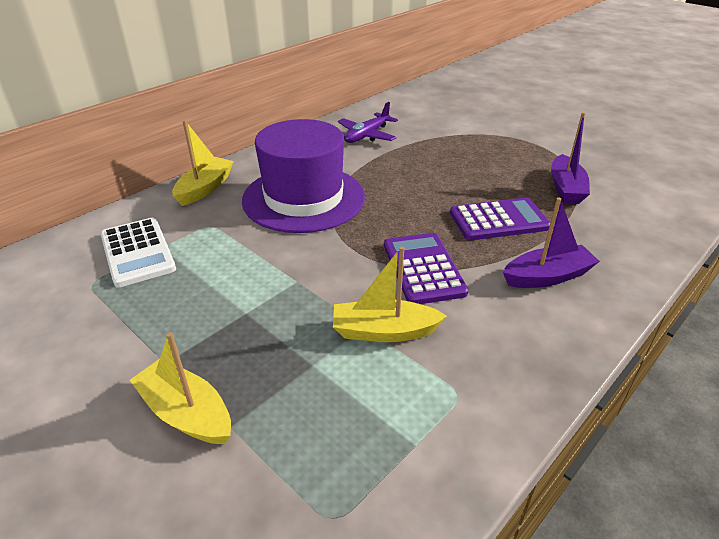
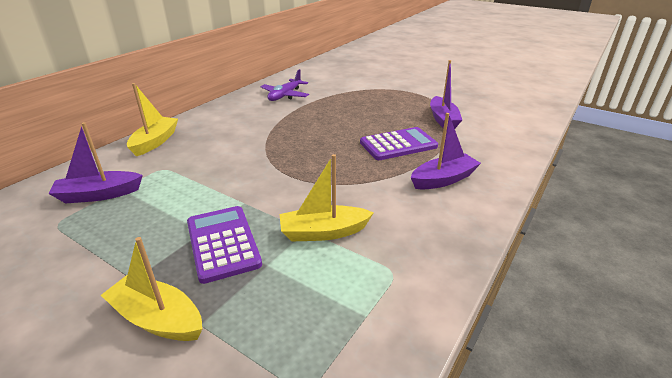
camera: 10 degrees left, 5 degrees down
(137, 252) = (99, 195): white calculator -> purple boat
(303, 198) = (240, 142): purple hat -> none
(423, 269) = (347, 183): purple calculator -> purple calculator (223, 243)

